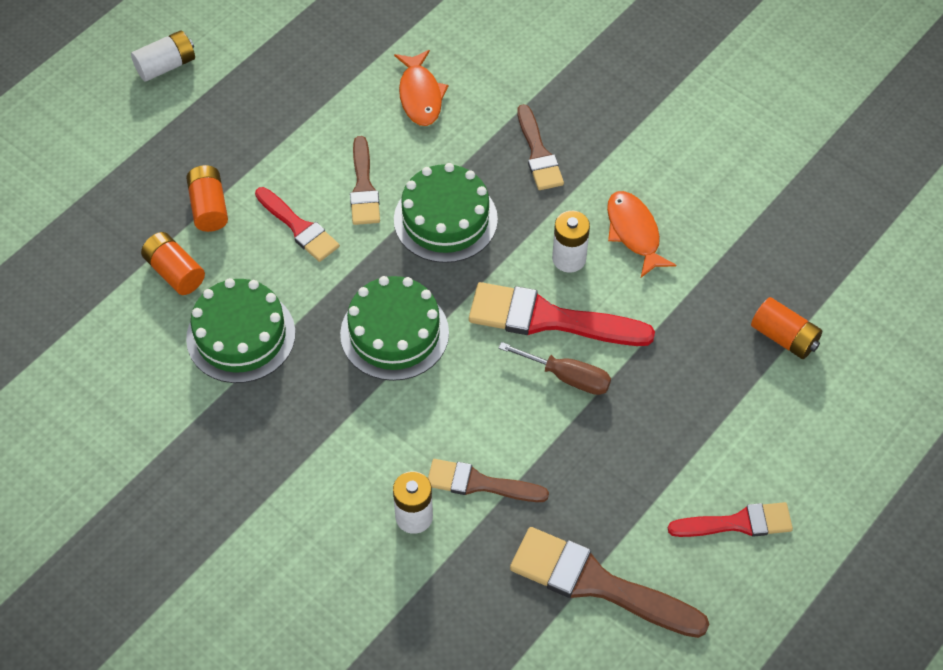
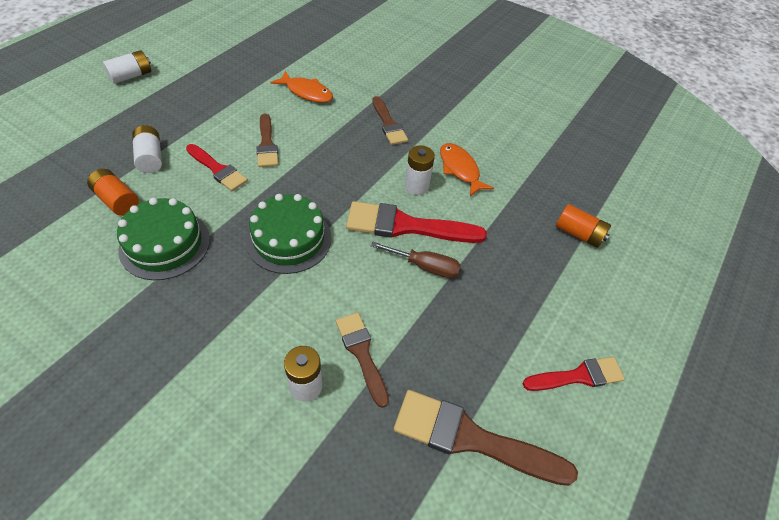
camera: 10 degrees left, 5 degrees down
(209, 207) = (150, 158): orange battery -> white battery
(420, 95) = (306, 92): orange fish -> orange fish turned 45 degrees counterclockwise
(445, 219) = (326, 163): green cake -> none
(480, 483) = (362, 353): brown brush -> brown brush turned 60 degrees clockwise

